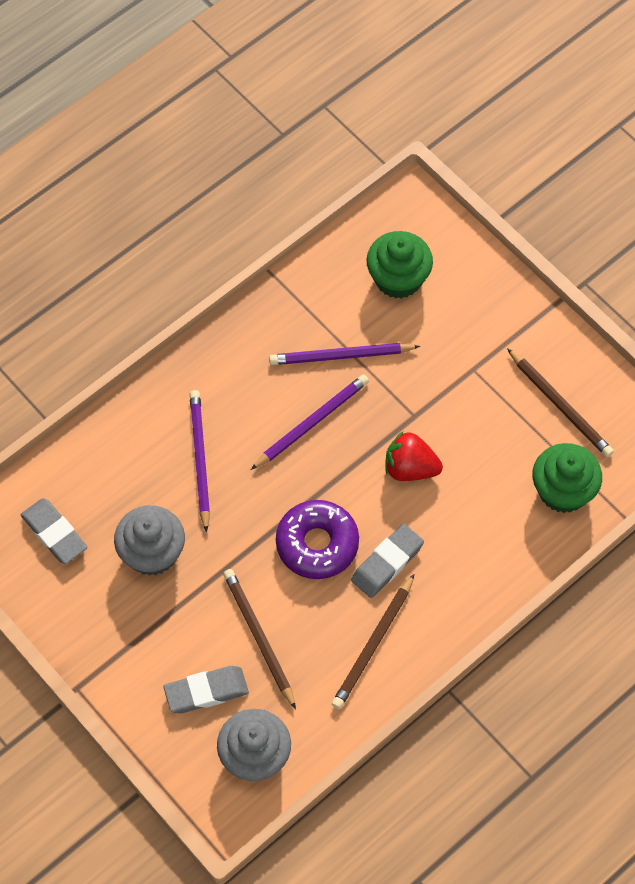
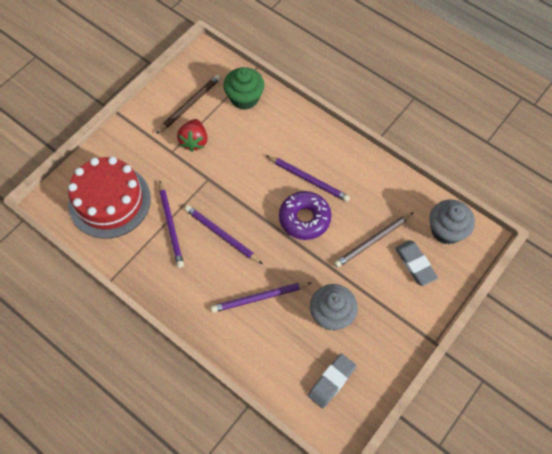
camera: 100 degrees left, 0 degrees up
(373, 644) = (361, 179): brown pencil -> none
(387, 563) = (308, 179): grey eraser -> purple pencil
(398, 278) = (109, 201): green cupcake -> red cake
(410, 468) = (244, 176): red strawberry -> red strawberry (194, 141)

